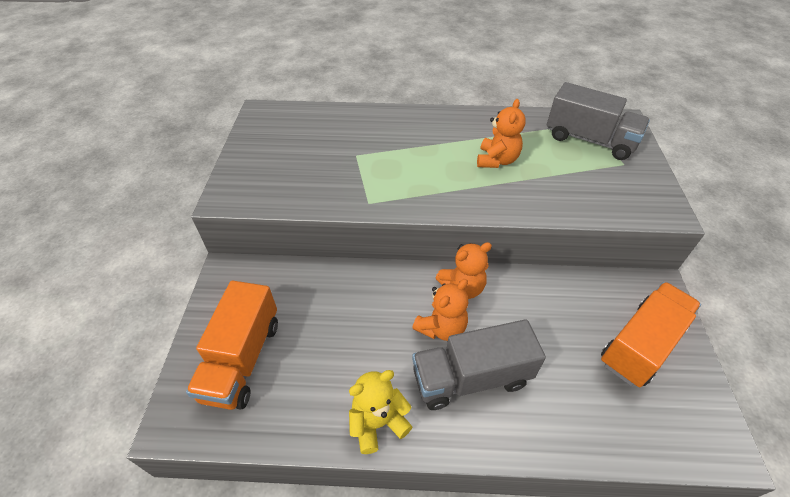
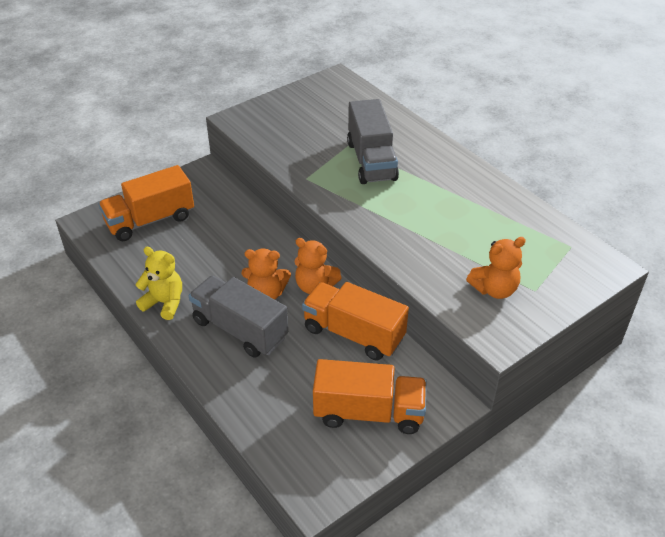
camera: 50 degrees right, 5 degrees down
(497, 160) = (437, 215): orange teddy bear -> orange teddy bear (494, 289)
(541, 298) = (353, 334): none -> orange truck
(589, 140) = (542, 256): grey truck -> grey truck (371, 161)

